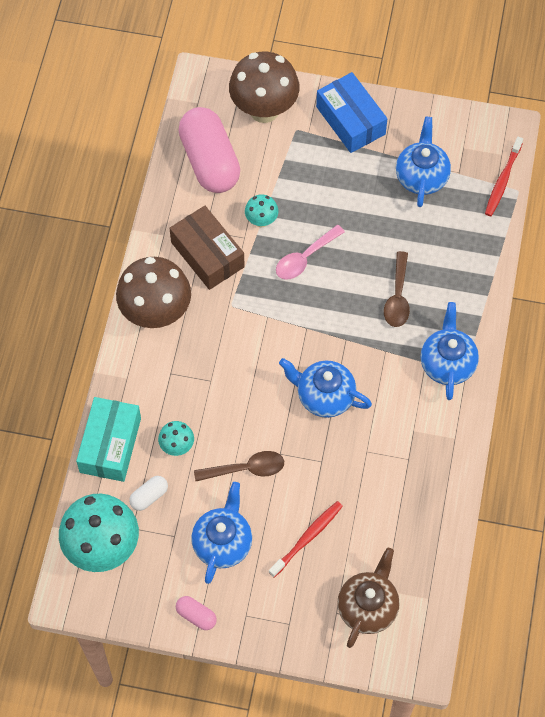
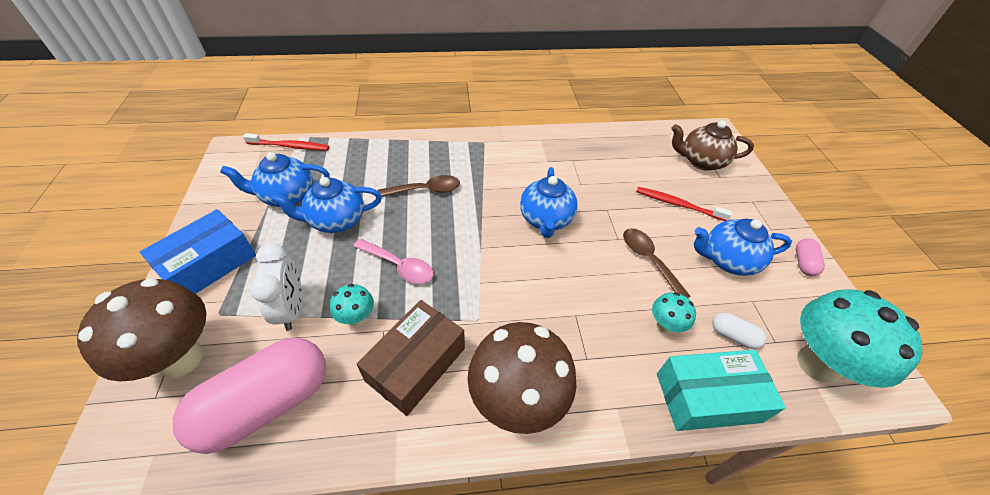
camera: 110 degrees left, 15 degrees down
(284, 177) = (292, 309): none -> white clock
(447, 363) = (479, 152): blue teapot -> blue teapot (336, 220)

